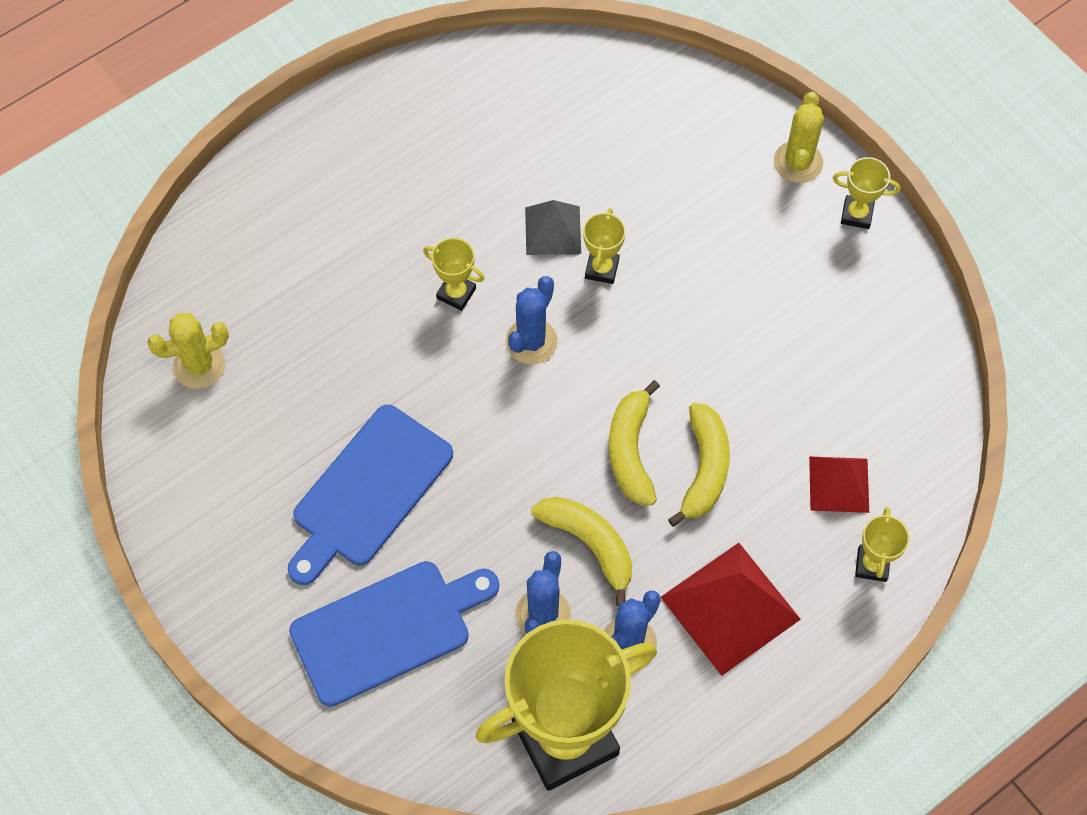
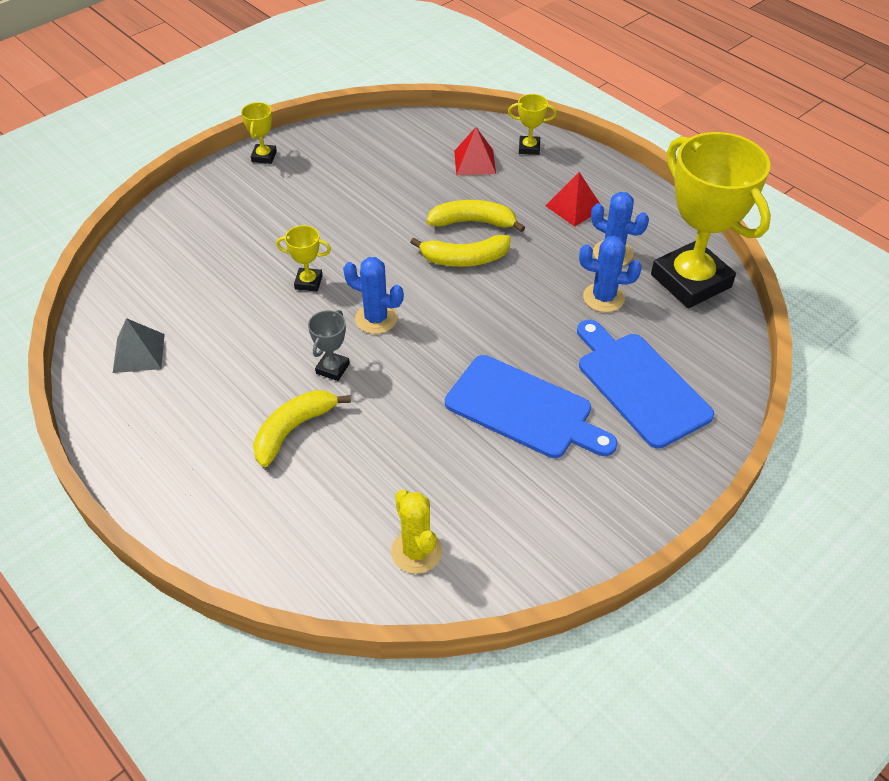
camera: 95 degrees left, 15 degrees down
(456, 293) = (332, 368): yellow trophy -> grey trophy
(553, 230) = (271, 312): grey pyramid -> grey pyramid (138, 353)
(590, 544) = (543, 276): yellow banana -> yellow banana (293, 430)
(730, 608) = (574, 207): red pyramid -> red pyramid, size x0.60
(798, 162) = (217, 184): yellow cactus -> none

